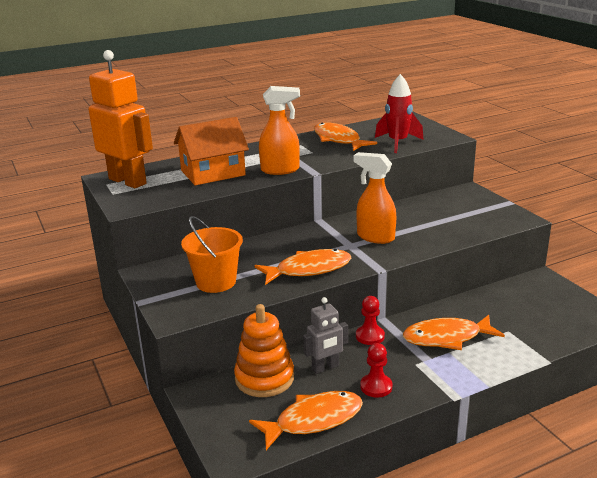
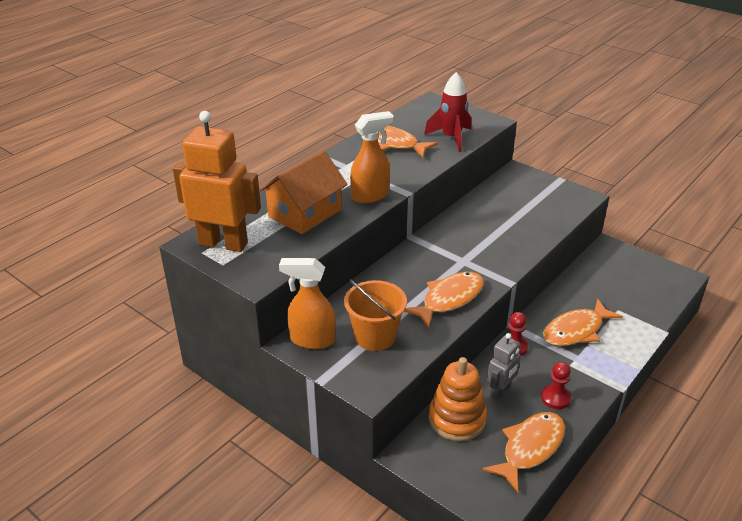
camera: 25 degrees left, 10 degrees up
(375, 237) = (478, 246): orange spray bottle -> orange spray bottle (312, 340)

